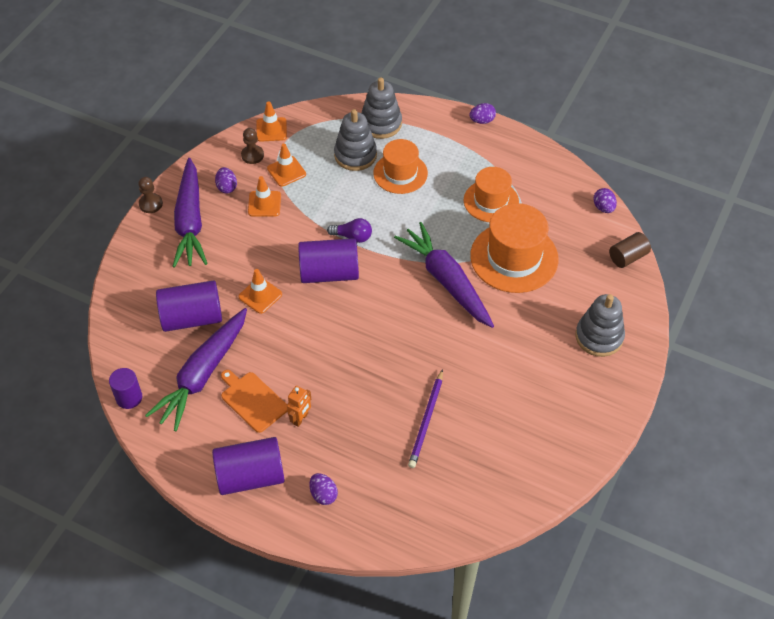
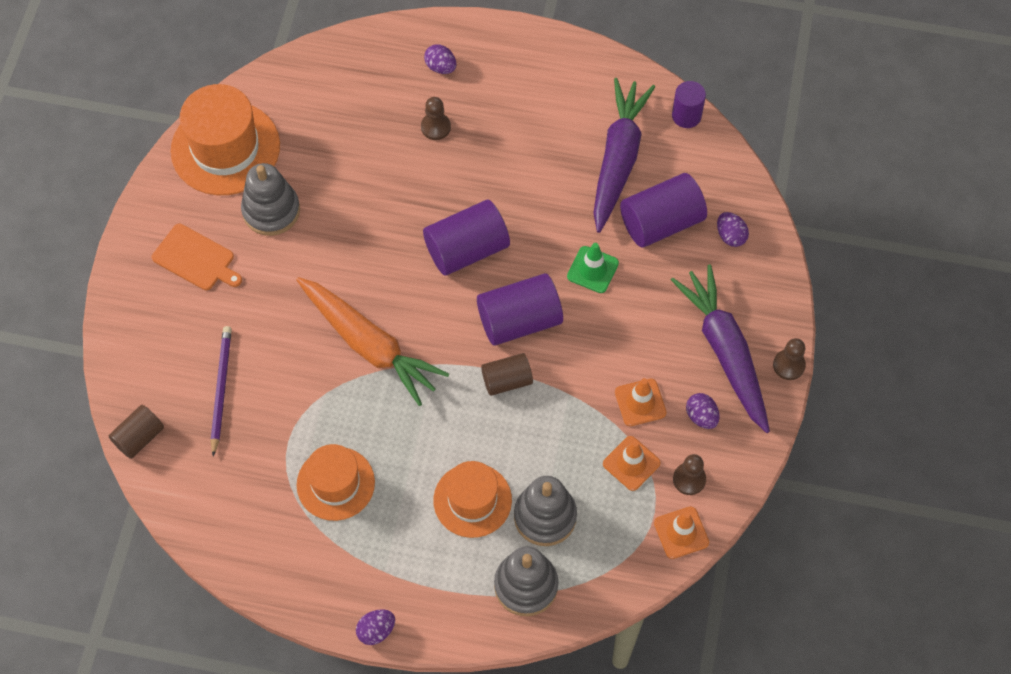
camera: 165 degrees right, 10 degrees up
(250, 476) = (521, 67): purple cylinder -> purple cylinder (467, 249)
(253, 400) = (551, 144): orange cutting board -> orange cutting board (195, 259)
(260, 295) = (592, 270): orange traffic cone -> green traffic cone
(300, 419) = (491, 136): orange robot -> none
(345, 438) = (435, 127): none -> brown pawn
(352, 236) = (507, 380): purple light bulb -> brown cylinder
(426, 421) = (353, 166): purple pencil -> purple pencil (221, 389)
(446, 281) = (369, 345): purple carrot -> orange carrot
(514, 257) = (289, 400): orange hat -> orange hat (225, 148)
(599, 337) = (168, 313): grey stacking toy -> grey stacking toy (271, 211)
(603, 208) = (178, 511): purple egg -> purple egg (730, 236)

